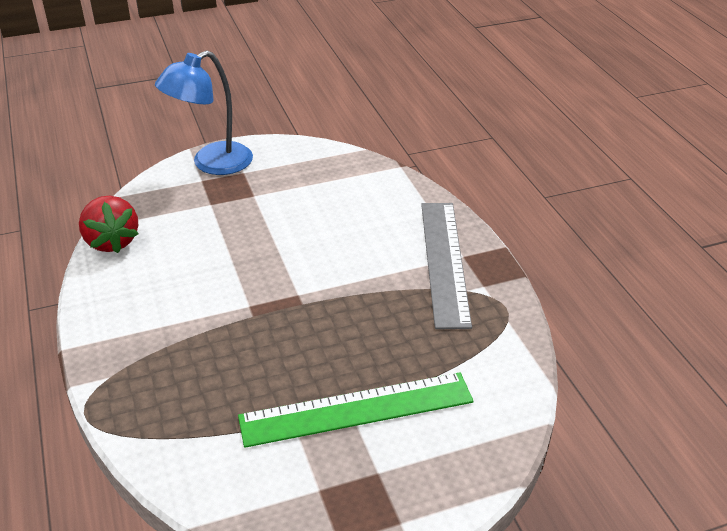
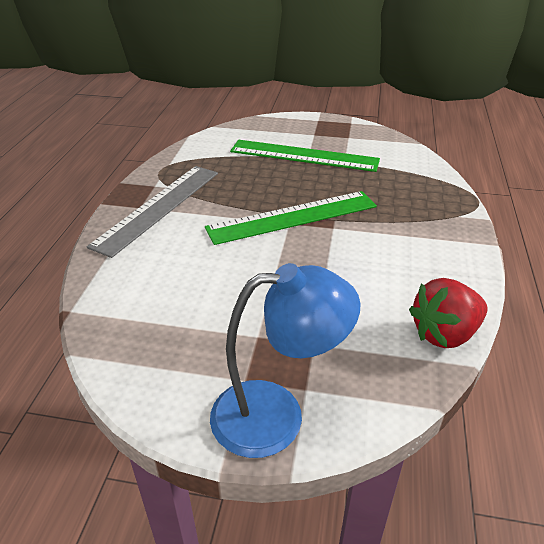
camera: 150 degrees left, 0 degrees up
(112, 242) = (444, 333): red strawberry -> red strawberry turned 120 degrees counterclockwise
(299, 302) = (292, 217): none -> green ruler

